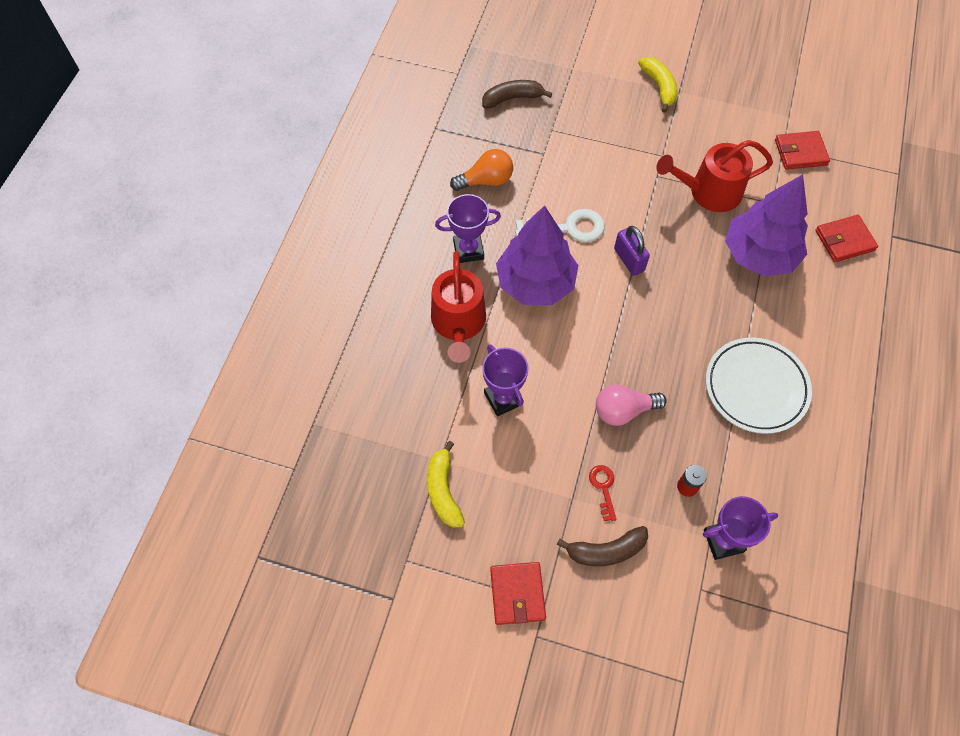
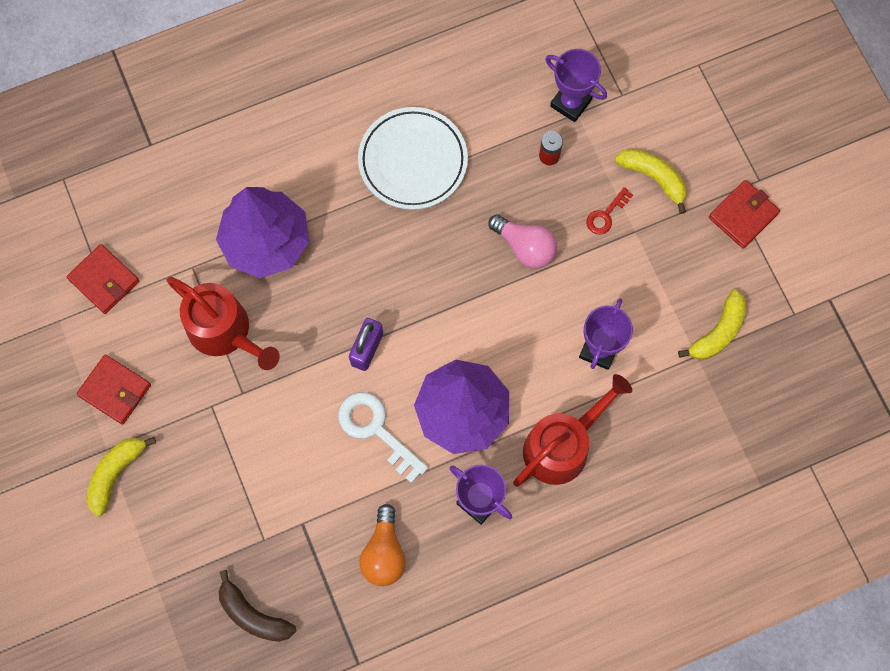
camera: 130 degrees left, 10 degrees up
(486, 180) = (384, 553): orange light bulb -> orange light bulb turned 120 degrees counterclockwise
(606, 551) = (653, 178): brown banana -> yellow banana
(844, 240) = (189, 180): red wallet -> red wallet (115, 390)

